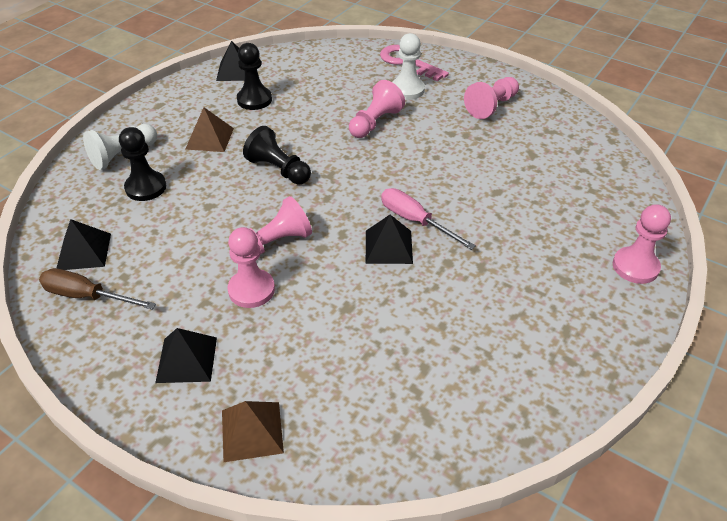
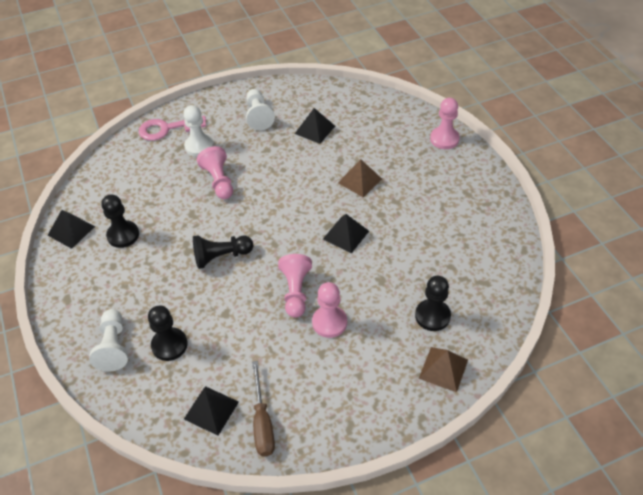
camera: 55 degrees left, 5 degrees up
(87, 296) = (262, 422): brown screwdriver -> brown screwdriver turned 60 degrees counterclockwise
(186, 359) = (365, 382): black pyramid -> black pyramid (315, 129)
(210, 138) = (145, 282): brown pyramid -> brown pyramid (360, 180)
(328, 383) = (432, 316): none -> black pawn
(415, 221) = (334, 210): pink screwdriver -> none
(491, 106) = (258, 116): pink pawn -> white pawn

